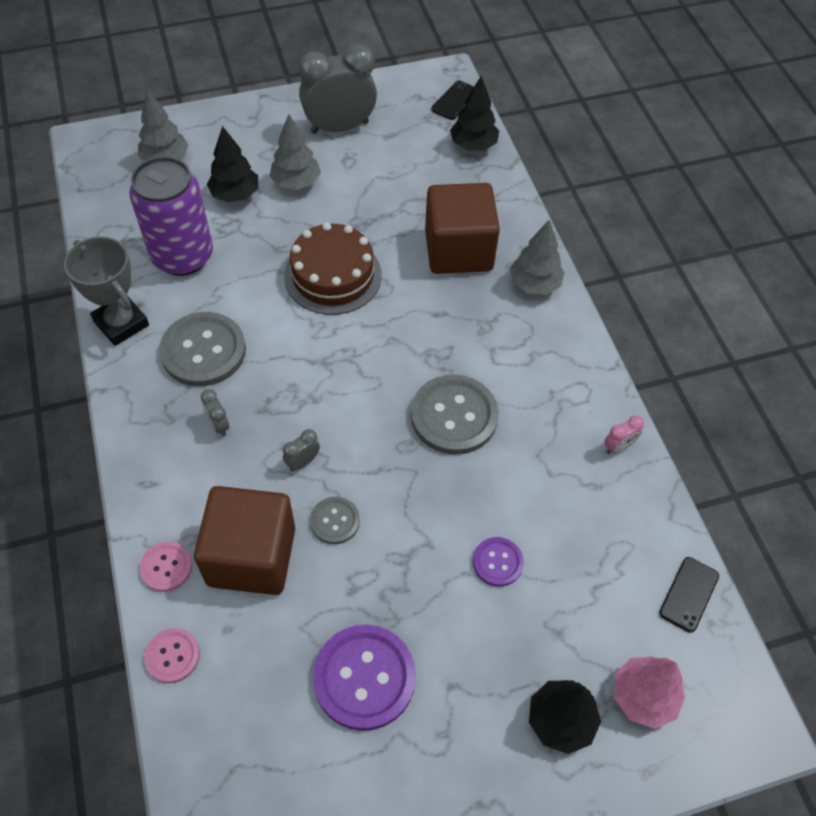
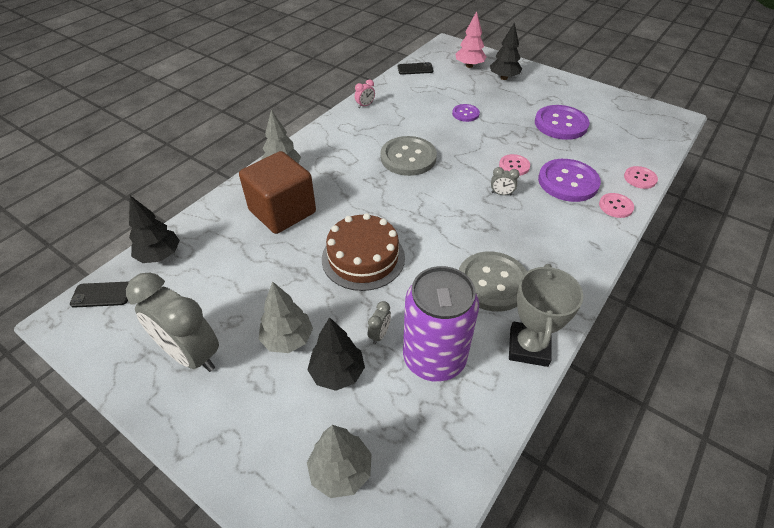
camera: 125 degrees left, 10 degrees down
(218, 425) = (526, 240): grey clock -> grey clock (379, 334)
(251, 556) = (568, 182): brown cube -> purple button
(335, 521) = (514, 166): grey button -> pink button
(618, 447) = (365, 105): pink clock -> pink clock turned 120 degrees clockwise

